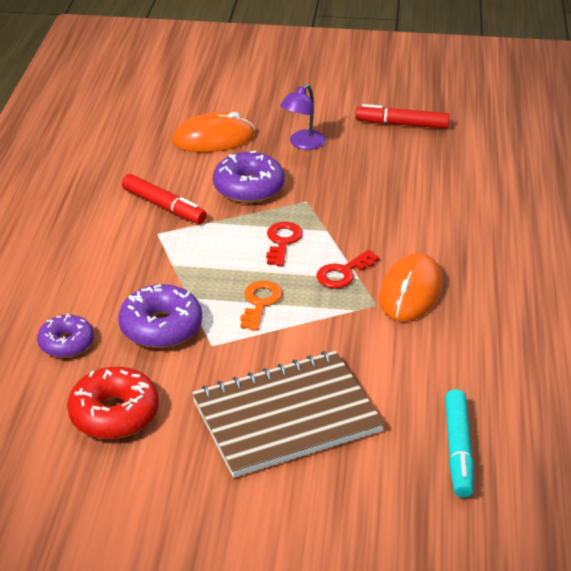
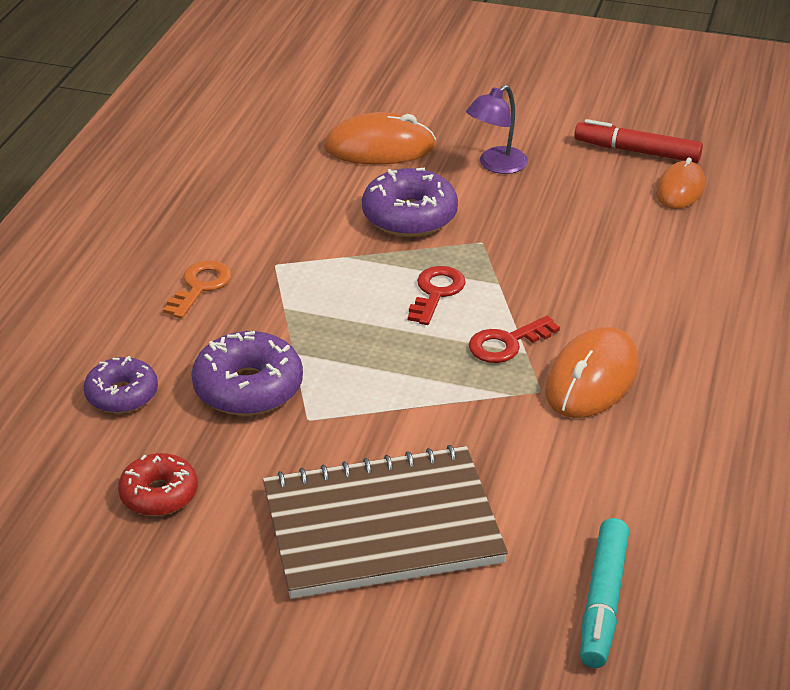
camera: 10 degrees right, 0 degrees up
(114, 414) = (159, 494): red donut -> red donut, size x0.66
(164, 206) = (292, 230): red marker -> none
(260, 302) = (385, 370): orange key -> orange key (200, 286)
(439, 148) = (680, 189): none -> orange mouse

